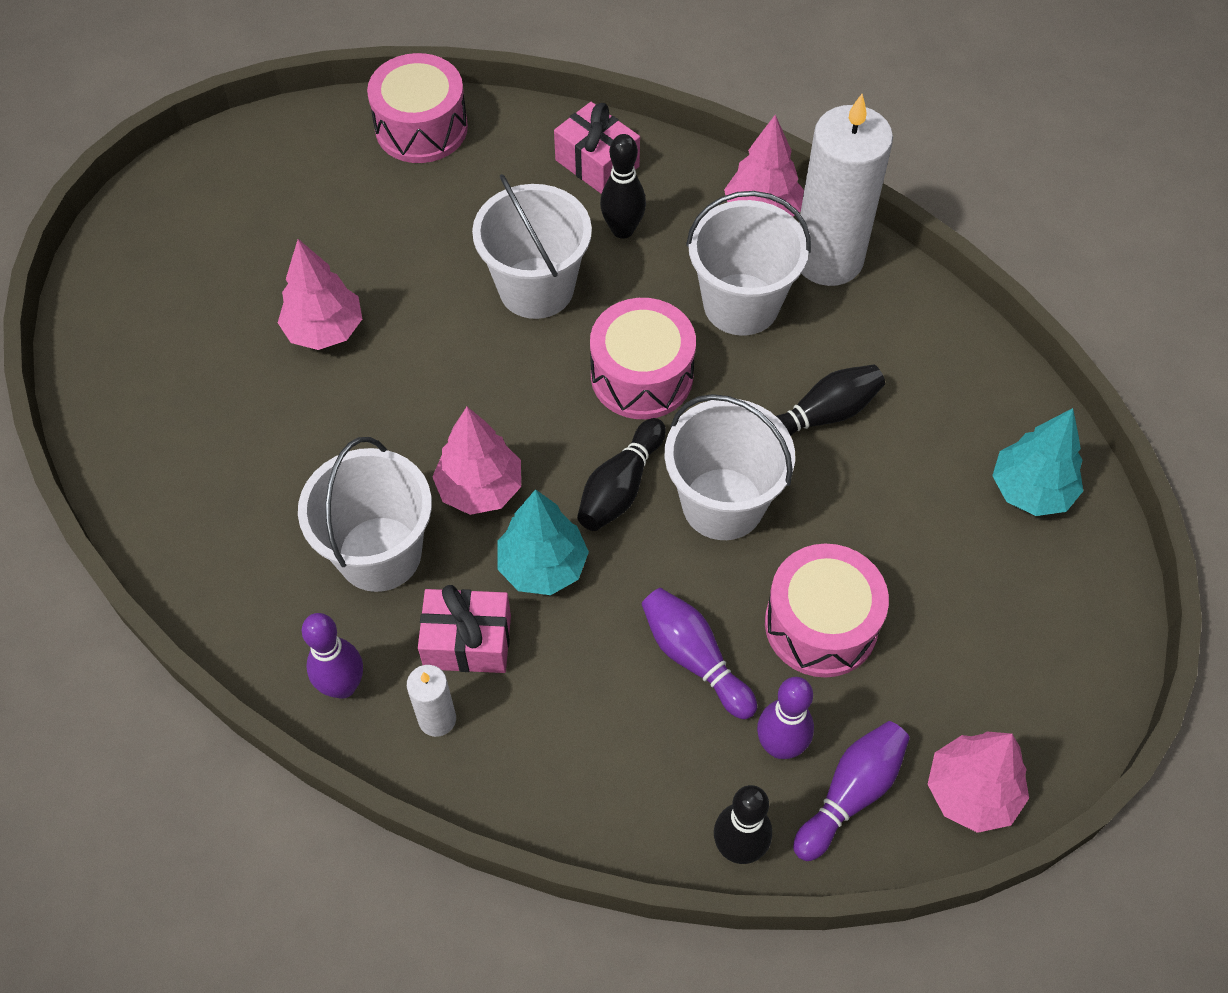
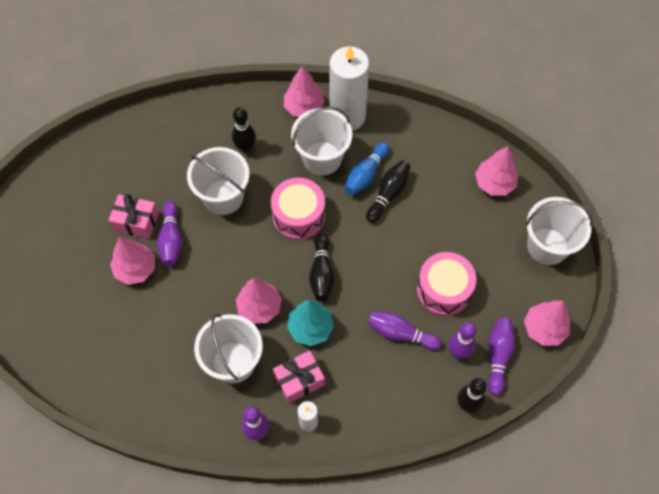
camera: 30 degrees left, 5 degrees up
(410, 313) = (171, 239): none -> purple bowling pin
(421, 128) = (114, 142): pink drum -> none
(597, 163) = (212, 119): pink gift -> pink gift (136, 222)
(722, 504) = (370, 257): white bucket -> white bucket (547, 246)
(801, 365) = (366, 175): none -> blue bowling pin
(1030, 490) = (494, 183): turquoise tree -> pink tree

